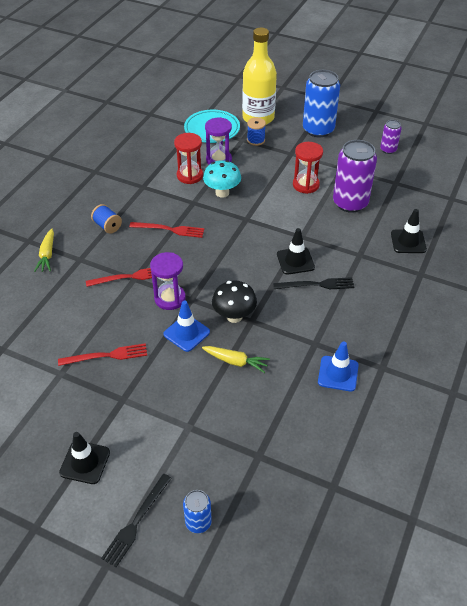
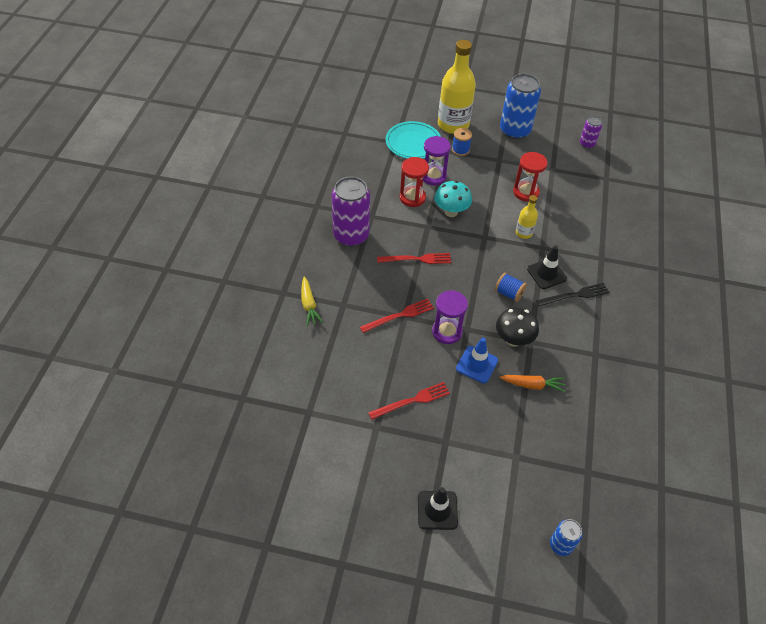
camera: 15 degrees left, 5 degrees up
(107, 226) = (355, 264): blue spool -> blue spool (509, 293)
(136, 522) = (507, 556): black fork -> none
(235, 362) = (532, 385): yellow carrot -> orange carrot
(287, 221) = (523, 233): none -> yellow bottle
(338, 373) = (626, 380): blue traffic cone -> none
(350, 203) = (573, 206): purple can -> purple can (351, 235)
(408, 241) = (639, 238): black traffic cone -> none

